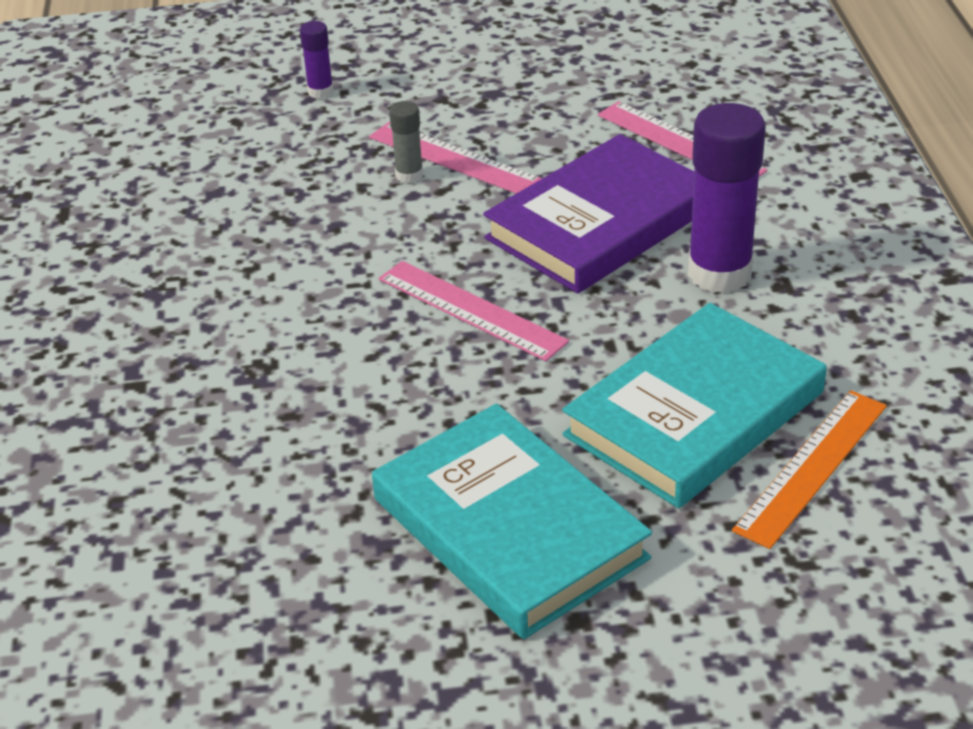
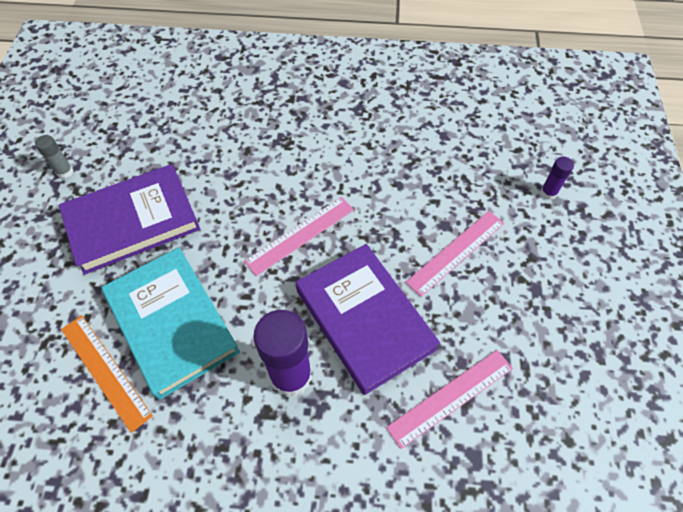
camera: 100 degrees right, 20 degrees up
(409, 175) = (441, 226): grey glue stick -> grey glue stick (65, 172)
(508, 529) = (133, 221): turquoise book -> purple book

